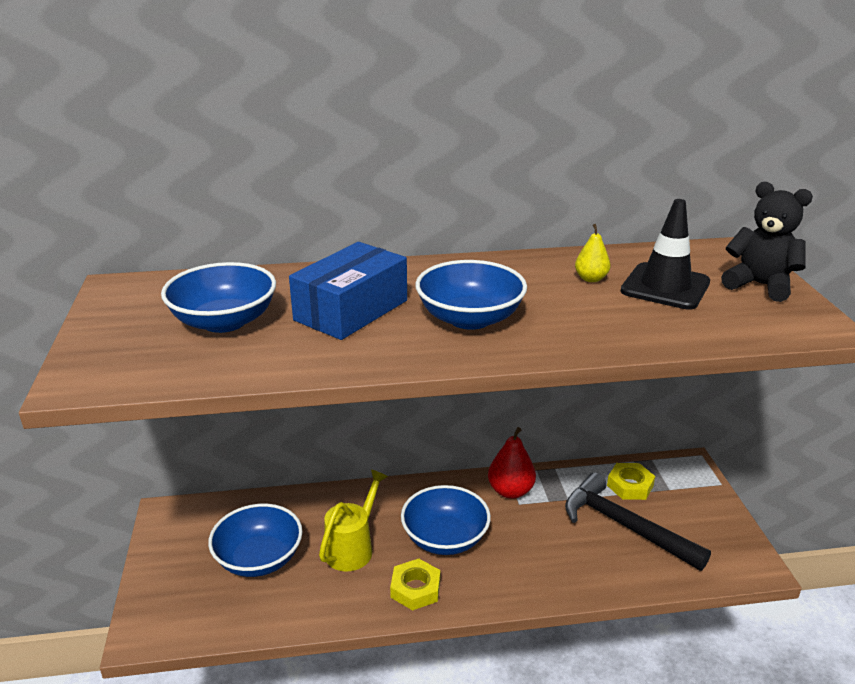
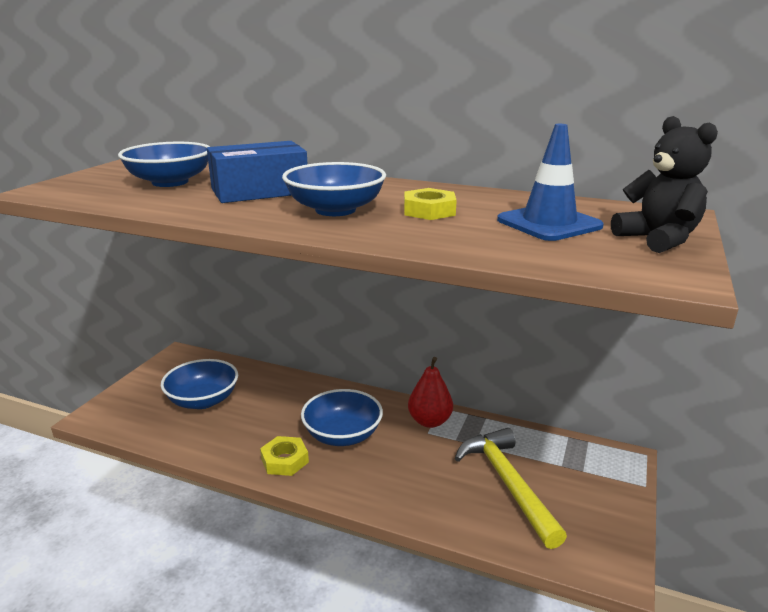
camera: 30 degrees right, 5 degrees down
(353, 547) = (270, 416): yellow watering can -> none
(591, 279) = (485, 207): yellow pear -> none
(624, 526) = (507, 483): black hammer -> yellow hammer
(630, 485) = (545, 454): yellow nut -> yellow nut (429, 211)
(665, 287) = (549, 223): black traffic cone -> blue traffic cone

